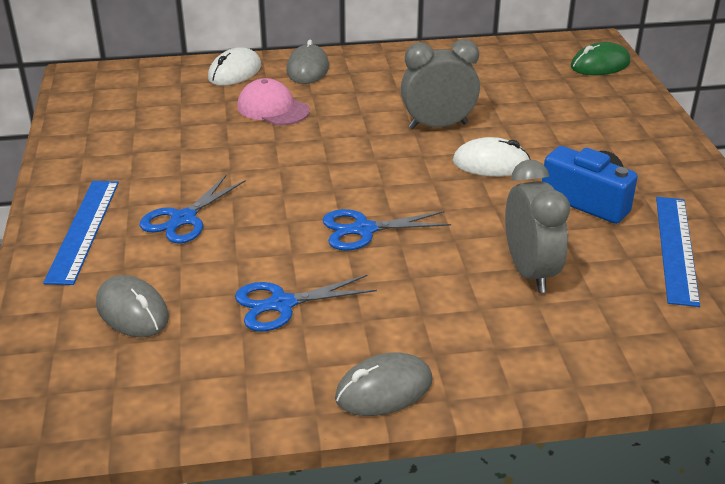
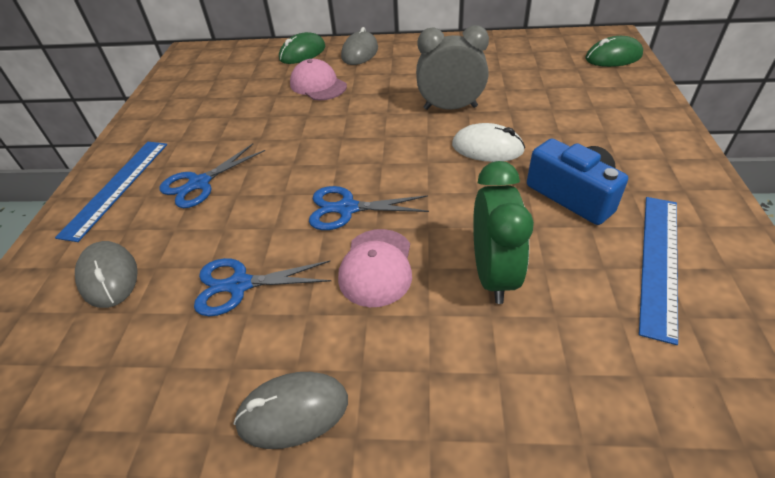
camera: 15 degrees right, 10 degrees up
(234, 72) = (302, 53): white mouse -> green mouse
(416, 276) = (376, 267): none -> pink cap
(530, 272) = (493, 274): grey clock -> green clock

